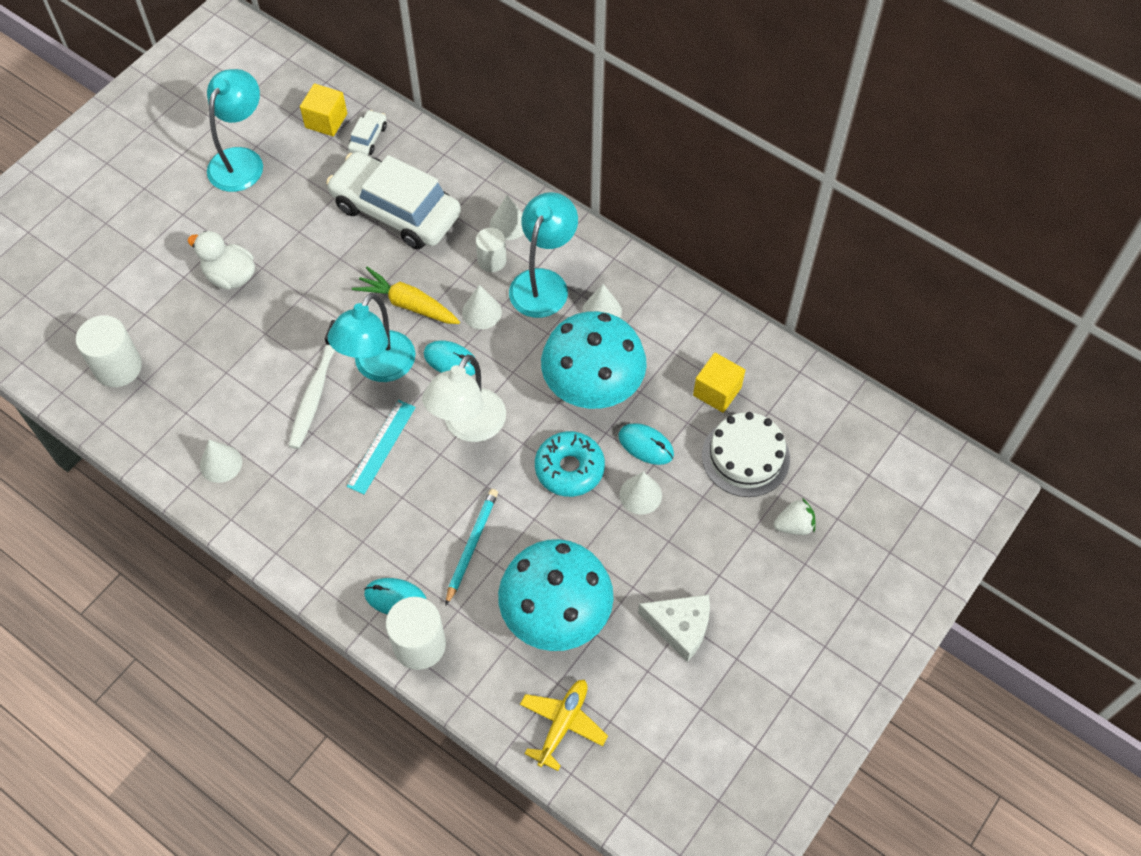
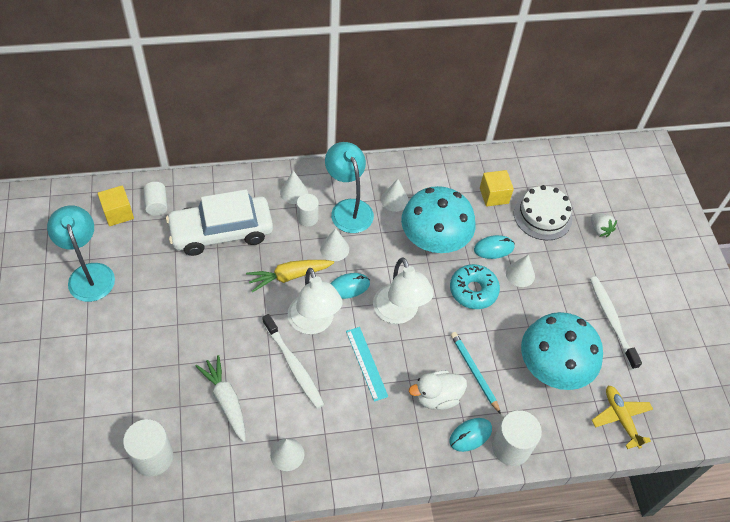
camera: 50 degrees left, 5 degrees down
(225, 371) = (226, 401): none -> white carrot
(230, 276) = (163, 344): white duck -> white duck (436, 397)
(368, 138) = (157, 205): white car -> white cylinder
(378, 367) = (314, 323): turquoise lamp -> white lamp
(680, 627) = (611, 321): white cheese -> white toothbrush
(794, 525) = (599, 230): white strawberry -> white strawberry turned 120 degrees clockwise

